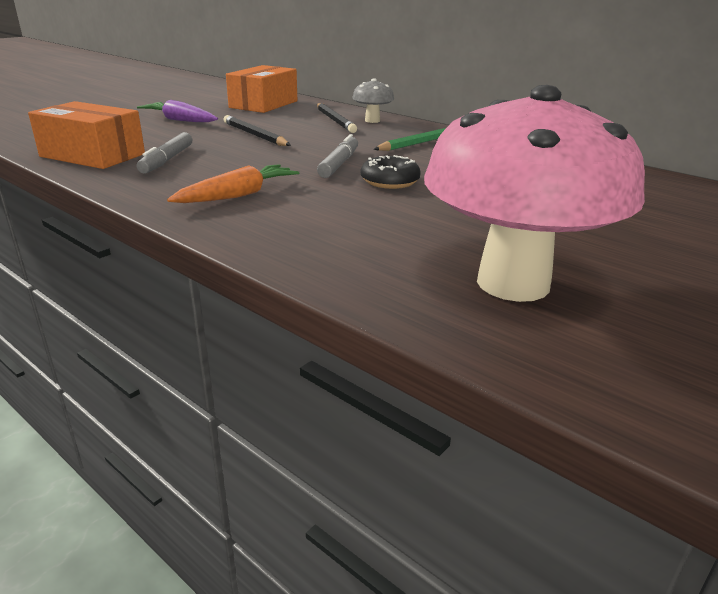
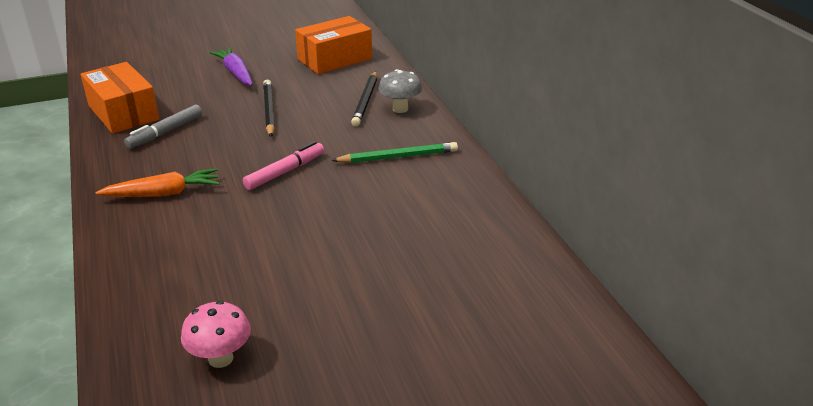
camera: 30 degrees right, 5 degrees up
(339, 164) = (285, 172): grey marker -> pink marker
(390, 181) = (294, 208): black donut -> none
(513, 283) = (220, 358): pink mushroom -> pink mushroom, size x0.42

